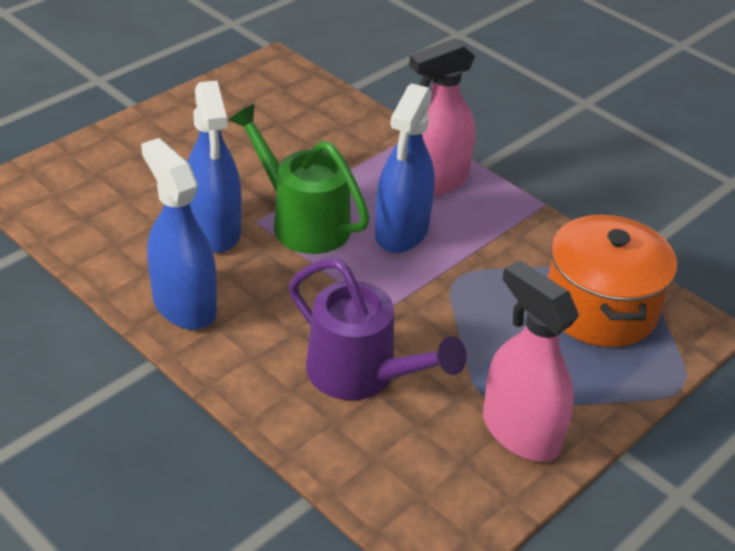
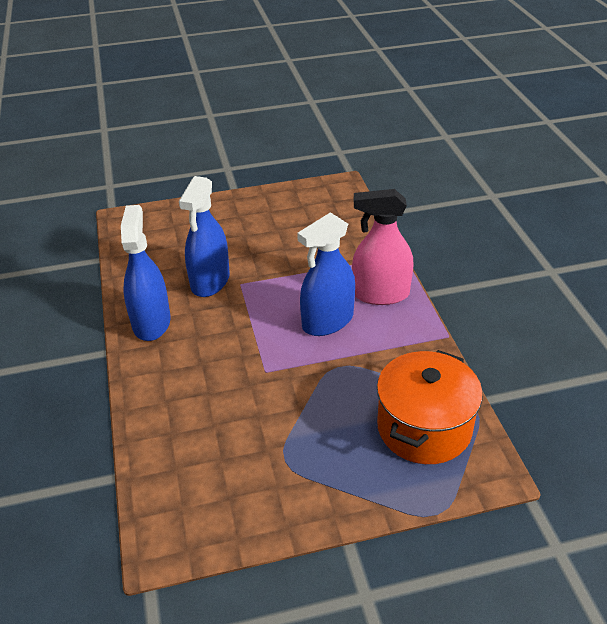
camera: 35 degrees right, 0 degrees up
(302, 221) = (268, 293): green watering can -> none
(362, 375) = (216, 409): purple watering can -> none
(520, 432) = (285, 493): pink spray bottle -> none

